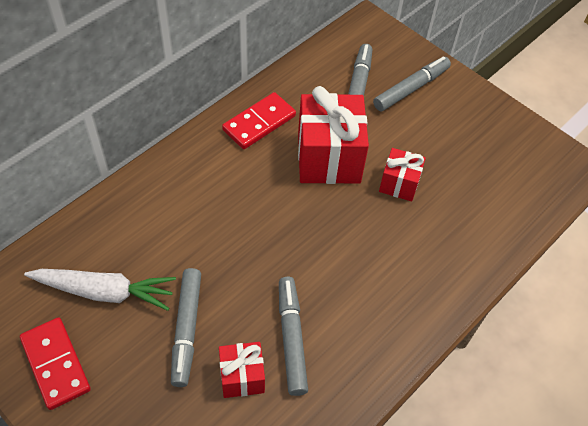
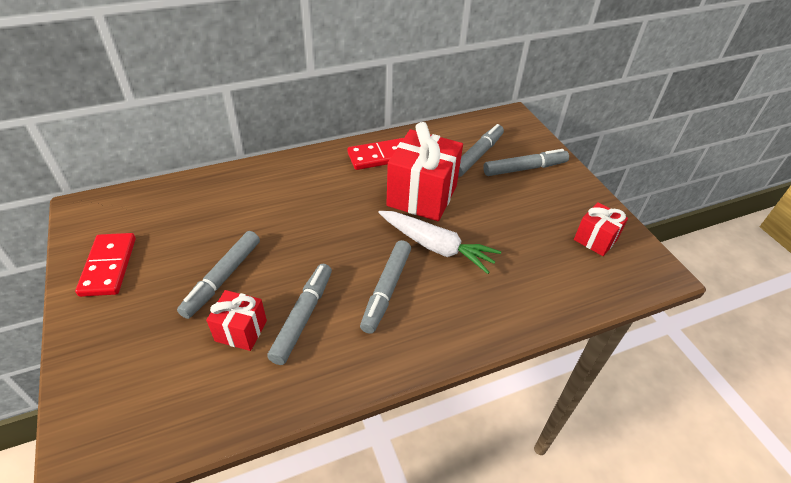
camera: 25 degrees right, 10 degrees down
(105, 292) = (182, 230): white carrot -> white carrot (436, 246)
(352, 279) = (386, 290): none -> grey marker
(399, 184) = (473, 232): red gift -> red gift (595, 240)

